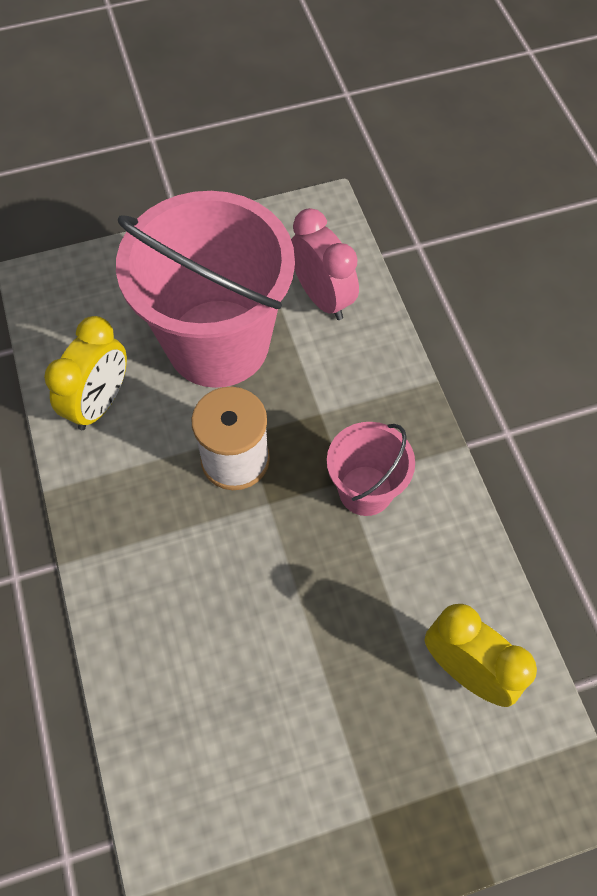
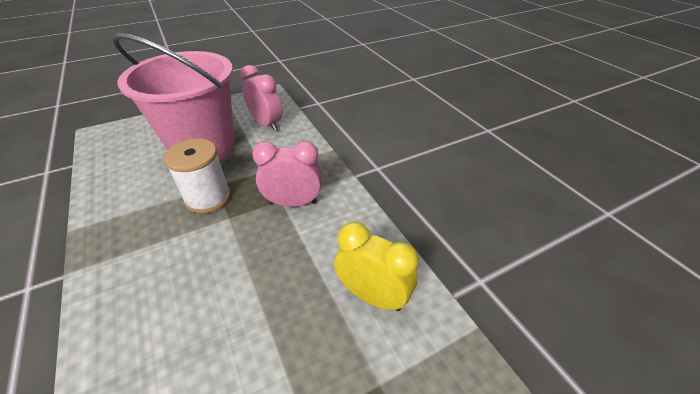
camera: 10 degrees left, 20 degrees down
(100, 403) = (122, 181): yellow clock -> none
(365, 490) = (293, 203): pink bucket -> pink clock

